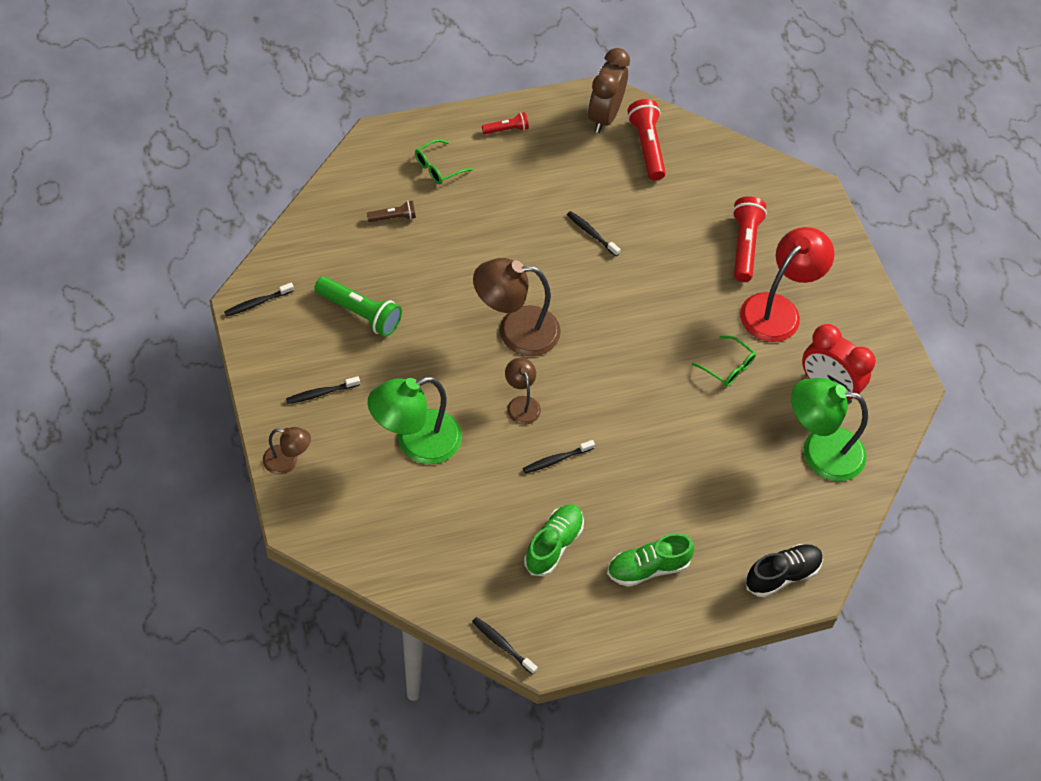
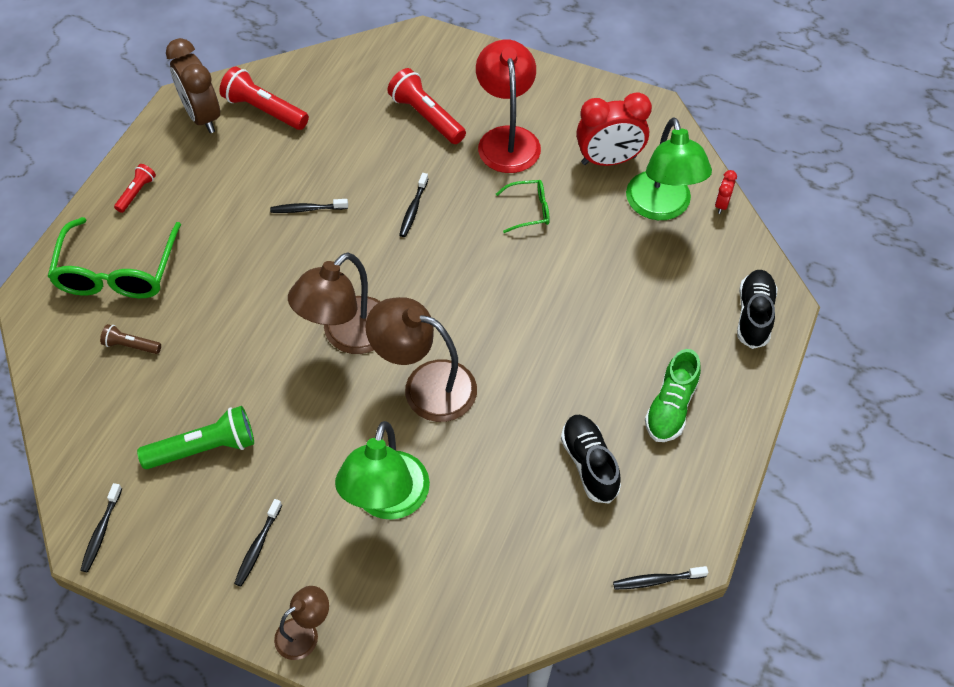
camera: 45 degrees left, 0 degrees up
(393, 217) = (131, 345): brown flashlight -> brown flashlight turned 105 degrees counterclockwise
(438, 167) = (117, 272): green glasses -> green glasses, size x1.99
(521, 404) = (425, 385): brown lamp -> brown lamp, size x1.88
(553, 545) = (589, 464): green shoe -> black shoe
(557, 460) = (506, 399): black toothbrush -> black toothbrush (413, 209)
(819, 451) = (661, 207): green lamp -> green lamp turned 60 degrees counterclockwise
(864, 490) = (721, 204): none -> red clock

